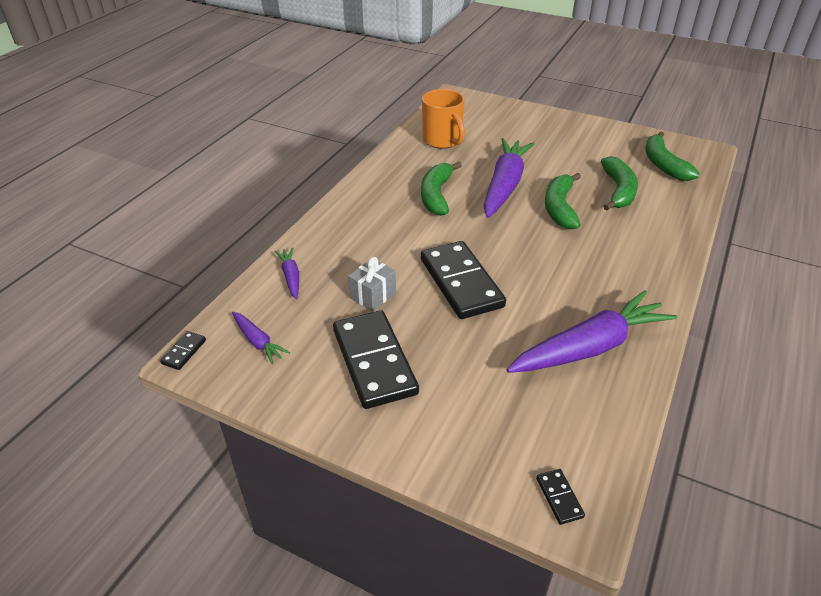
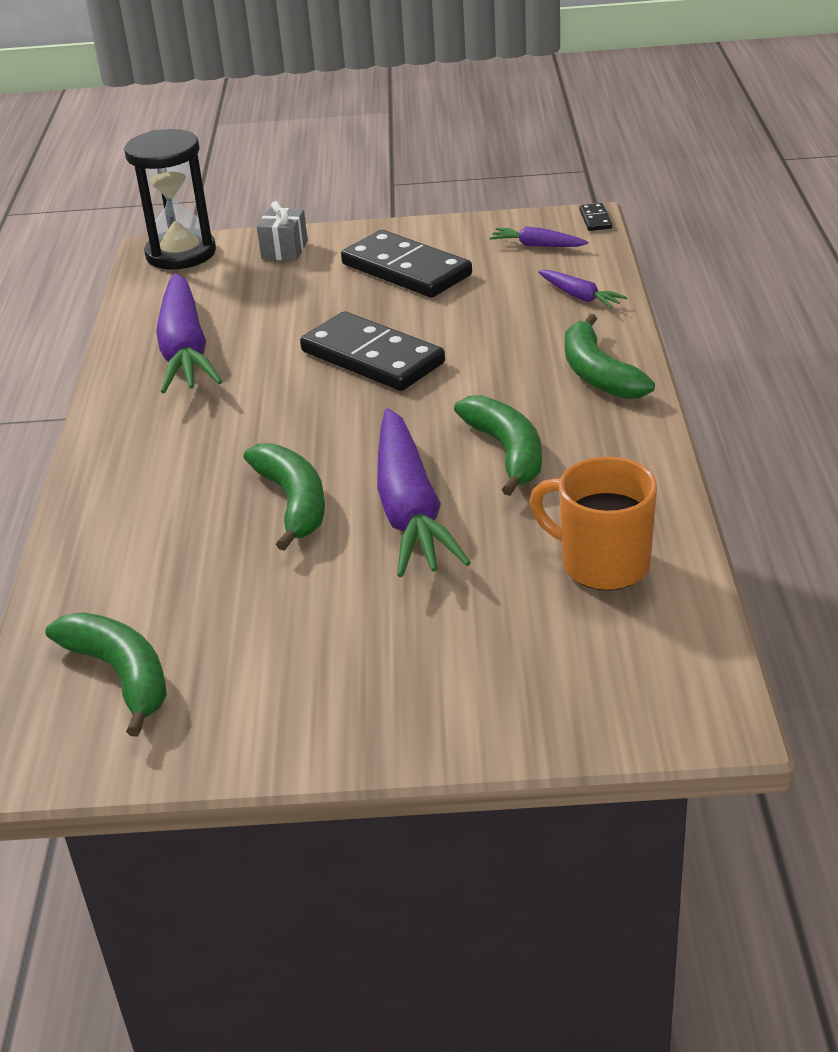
camera: 155 degrees right, 5 degrees down
(373, 295) = (465, 313): grey gift -> grey gift (284, 250)
(559, 497) = (181, 253): black domino -> black hourglass
(590, 347) = (184, 350): purple carrot -> purple carrot turned 45 degrees counterclockwise
(618, 191) = (202, 574): green banana -> green banana (598, 374)

